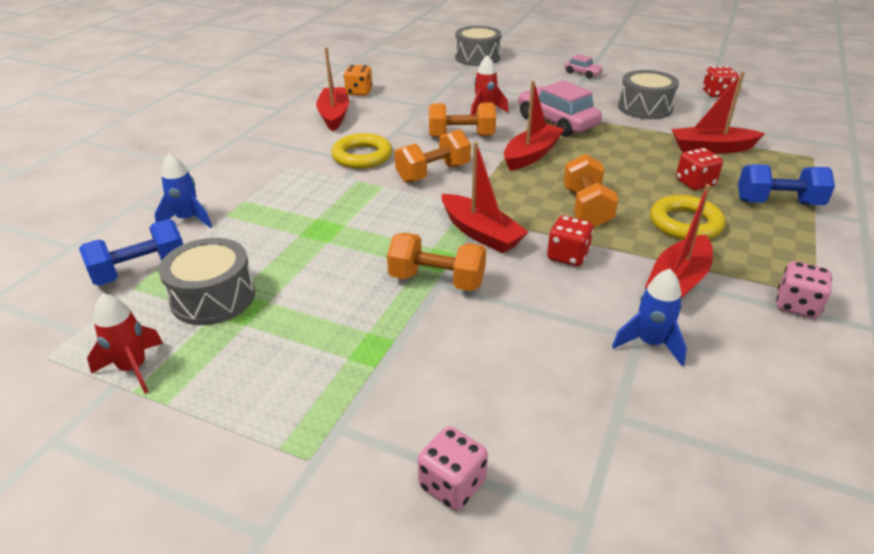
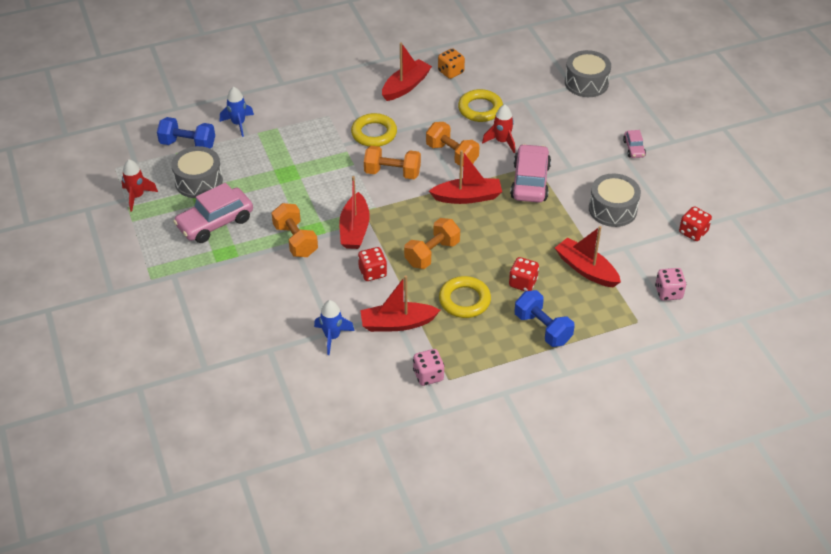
camera: 45 degrees right, 10 degrees up
(304, 326) = (215, 223): none -> pink car
(428, 101) = (480, 109): none -> yellow ring
(452, 484) = (181, 324): pink dice -> pink dice (668, 292)

